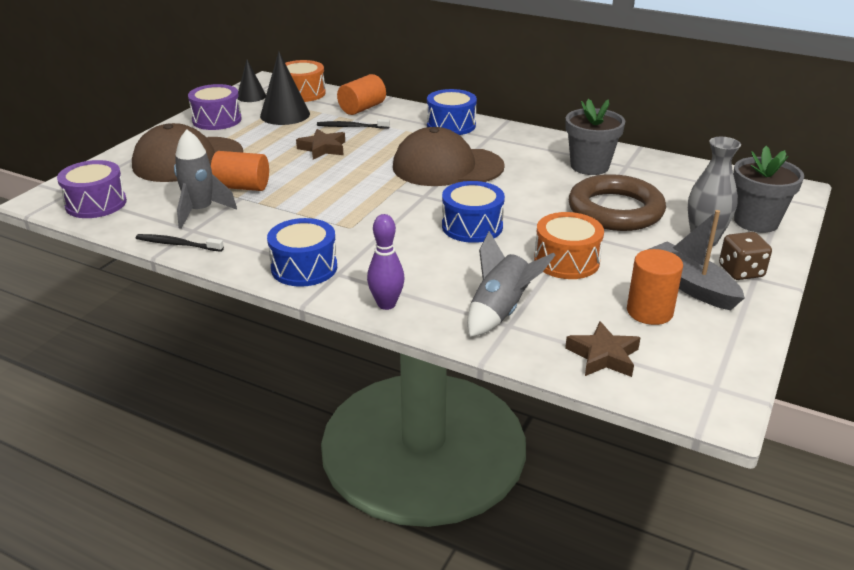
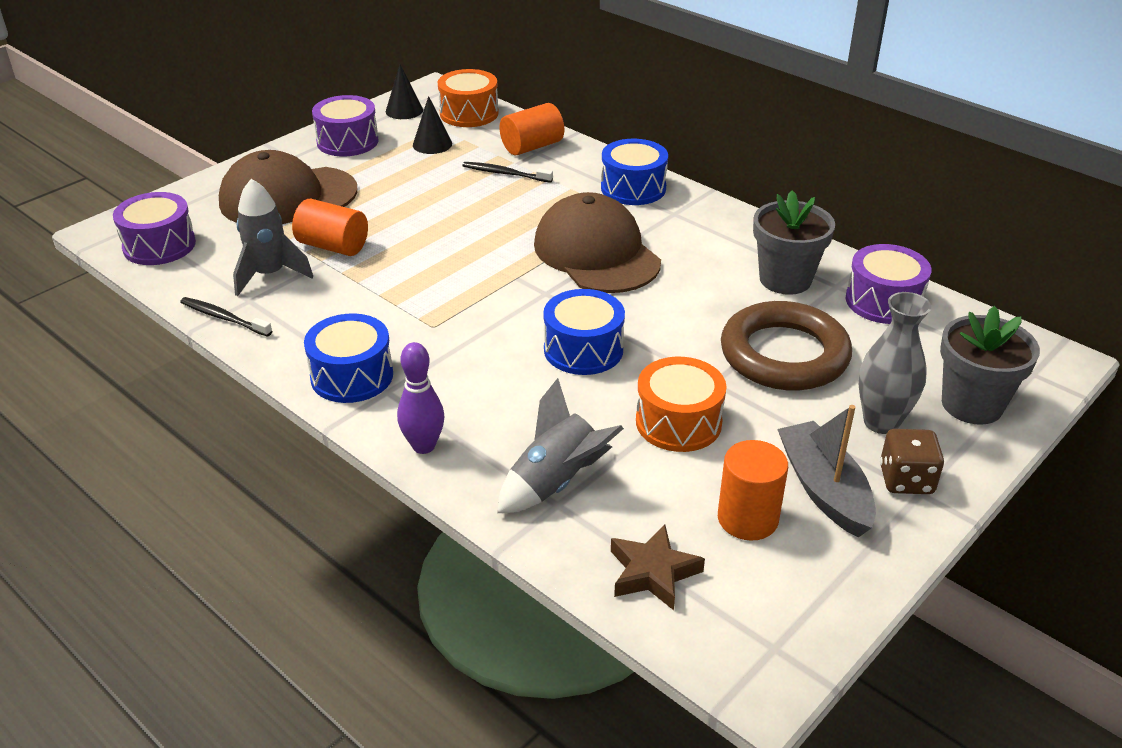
camera: 15 degrees right, 5 degrees up
(285, 115) = (432, 144): black cone -> black cone, size x0.62
(323, 148) = (455, 202): brown star -> none
(447, 167) = (596, 253): brown cap -> brown cap turned 45 degrees clockwise
(663, 170) = (883, 301): none -> purple drum

